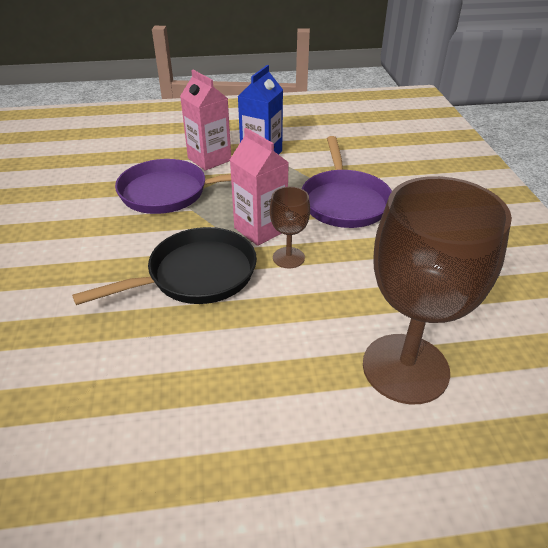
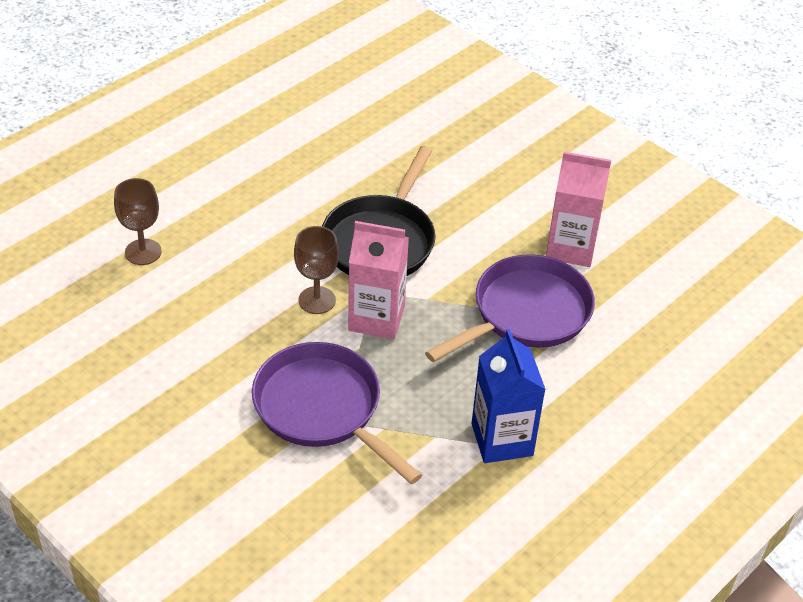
camera: 140 degrees right, 5 degrees up
(209, 159) = (553, 391): pink carton -> pink carton (571, 248)
(405, 368) = (143, 252): brown goblet -> brown goblet, size x0.47

